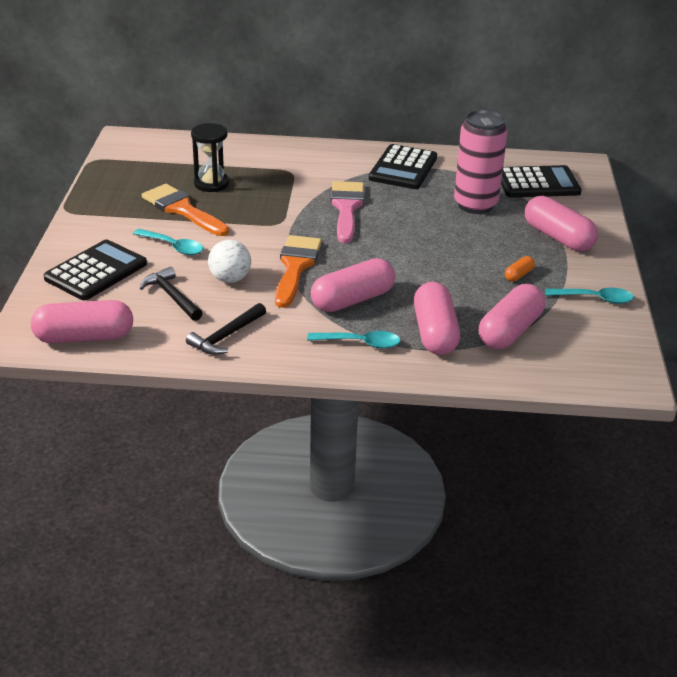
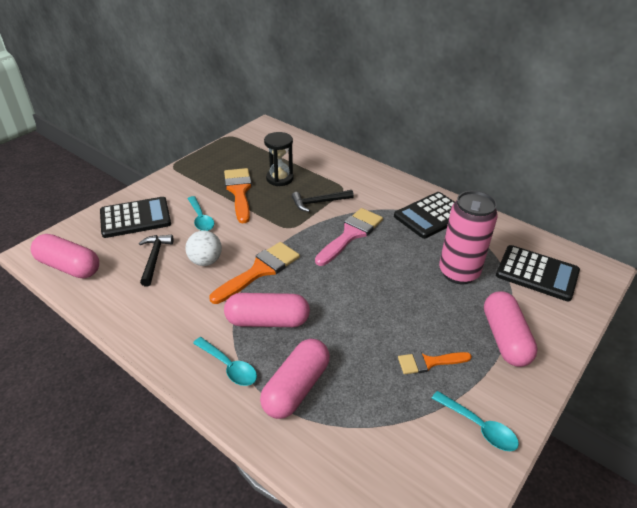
camera: 35 degrees right, 5 degrees up
(226, 336) = (148, 310): black hammer -> black hammer (319, 202)
(510, 331) = (362, 421): pink capsule -> none
(518, 275) = (429, 362): orange capsule -> orange brush

